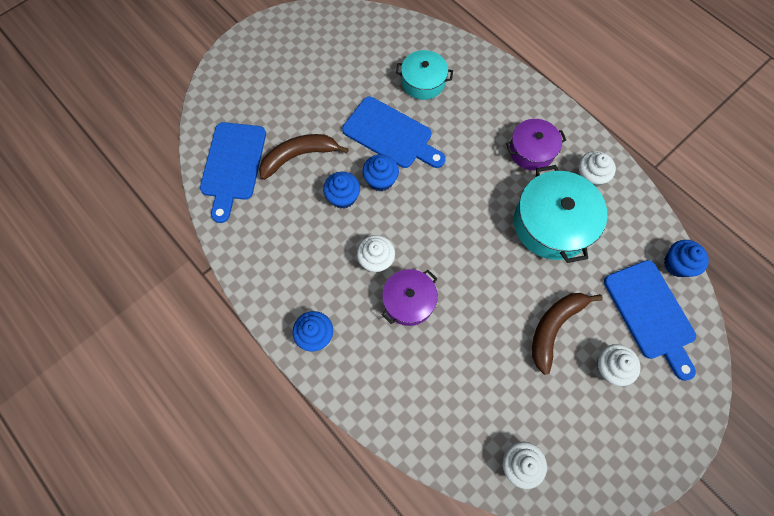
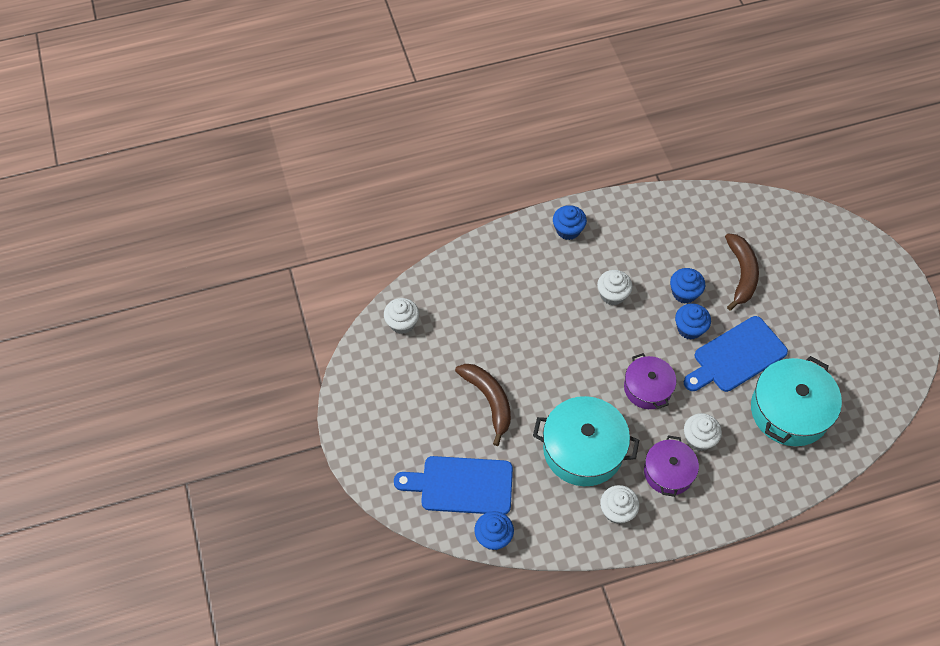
camera: 115 degrees right, 10 degrees down
(233, 165) = (752, 222): blue cutting board -> none
(409, 301) = (565, 304): purple pot -> purple pot (647, 388)
(423, 82) = (789, 411): turquoise pot -> turquoise pot, size x1.63
(609, 367) = (435, 425): white cupcake -> white cupcake (699, 439)

